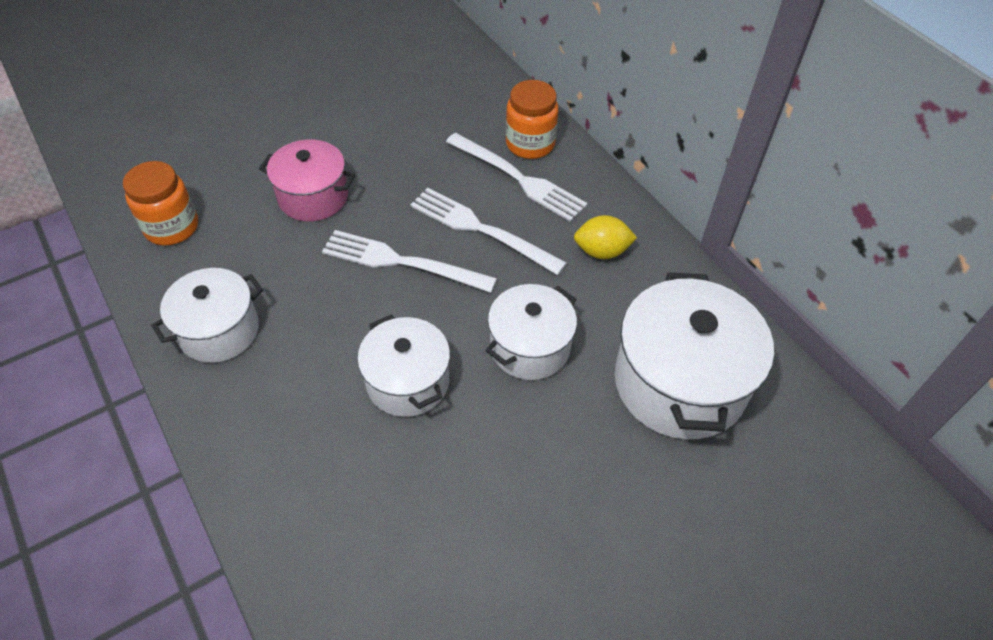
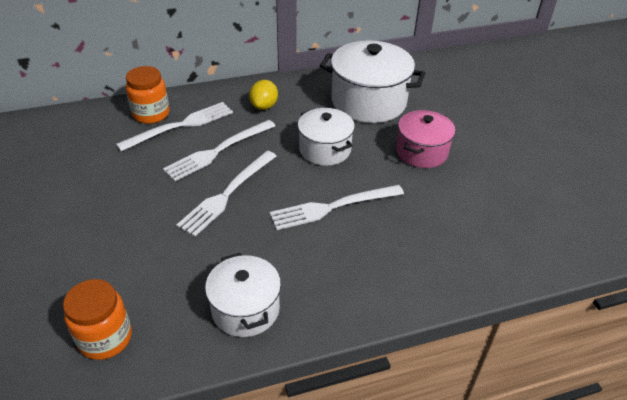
camera: 75 degrees left, 10 degrees down
(313, 197) = (129, 235): pink pot -> pink pot (421, 152)
(408, 382) = (332, 207): white pot -> white fork

